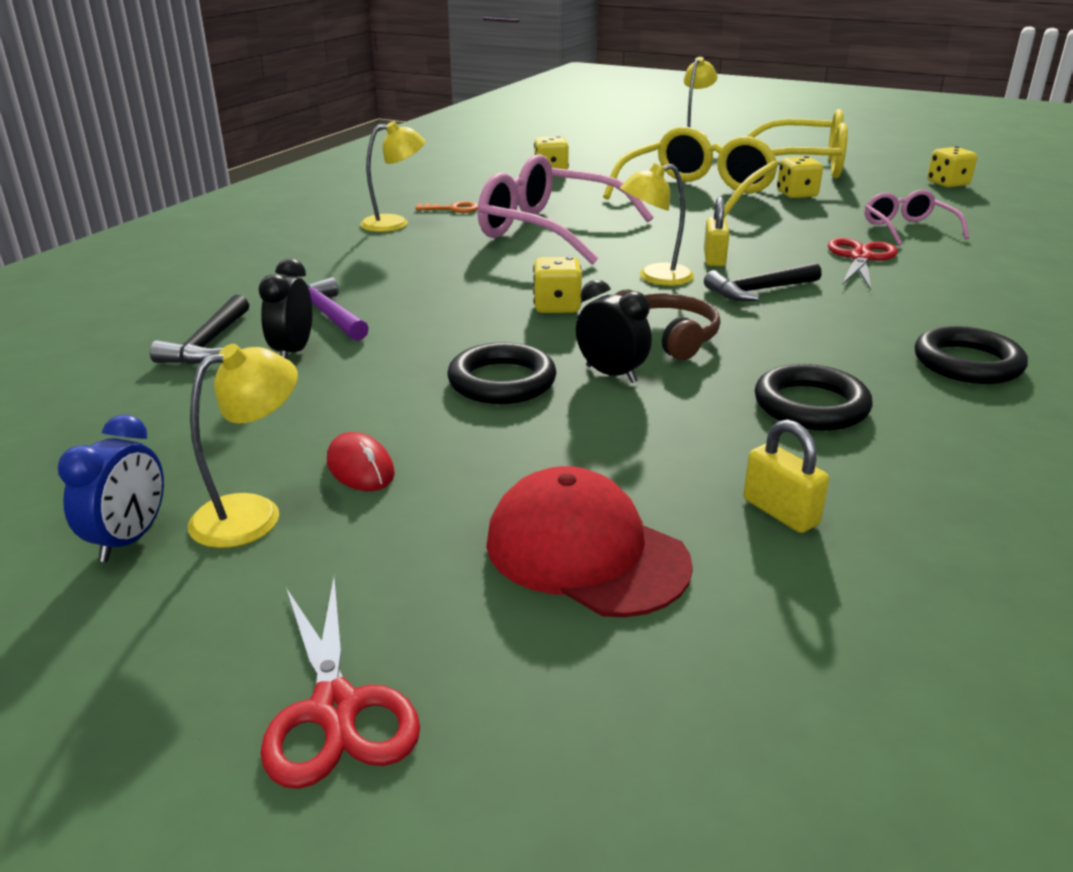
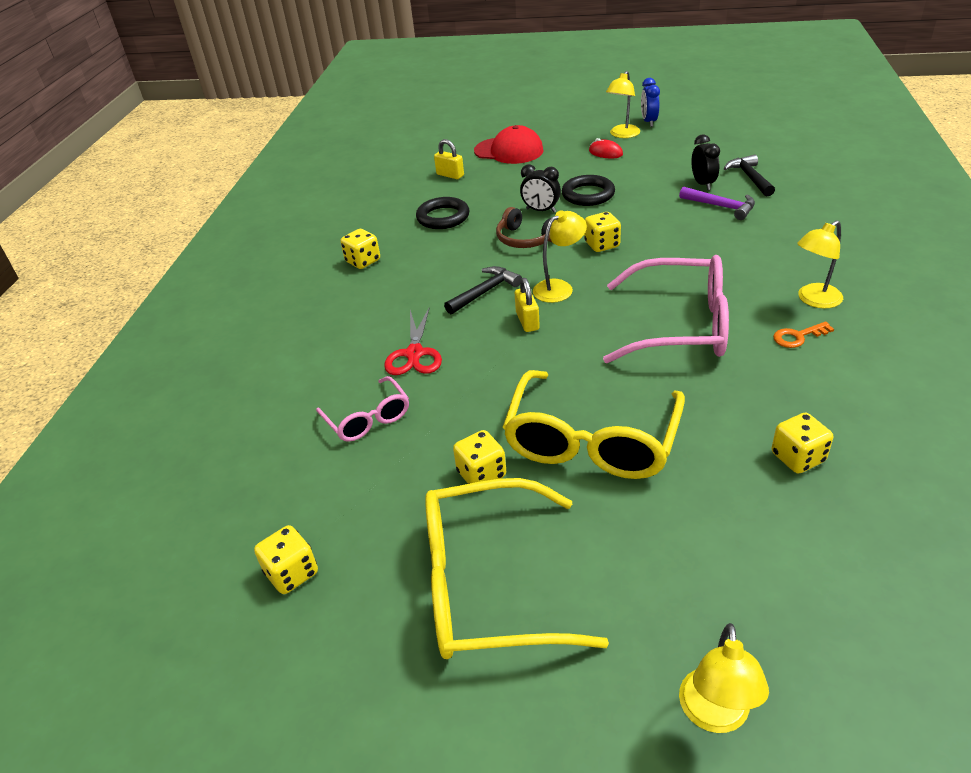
camera: 165 degrees right, 10 degrees up
(336, 709) = (547, 113): red scissors -> none
(967, 363) = (363, 261): black ring -> yellow dice

